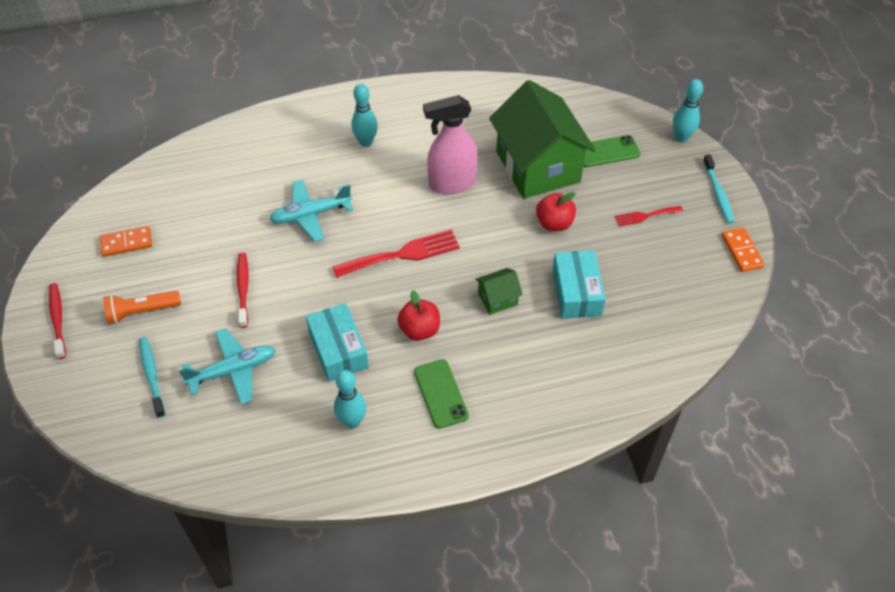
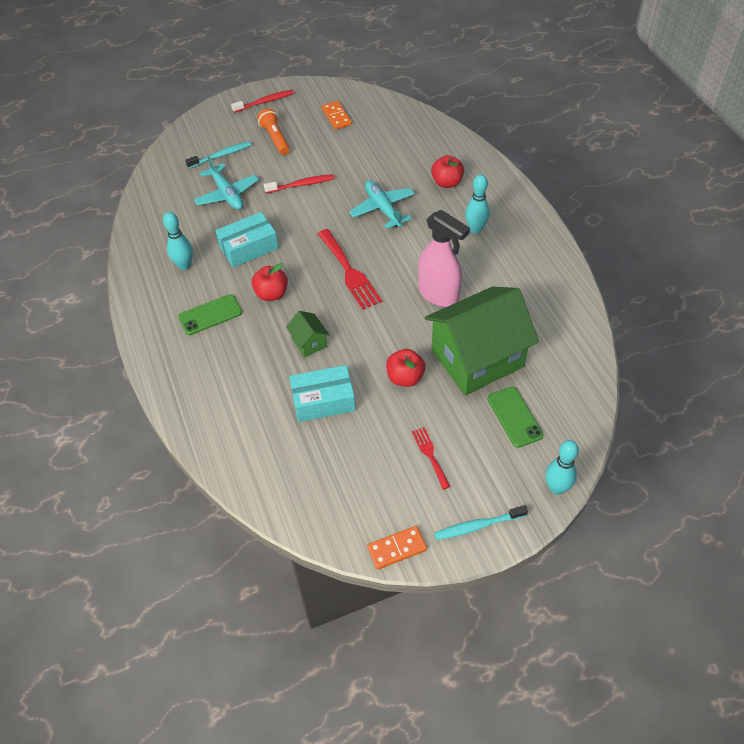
camera: 85 degrees right, 0 degrees up
(287, 155) = (447, 182): none -> red apple
(451, 183) = (439, 295): pink spray bottle -> pink spray bottle turned 150 degrees clockwise

